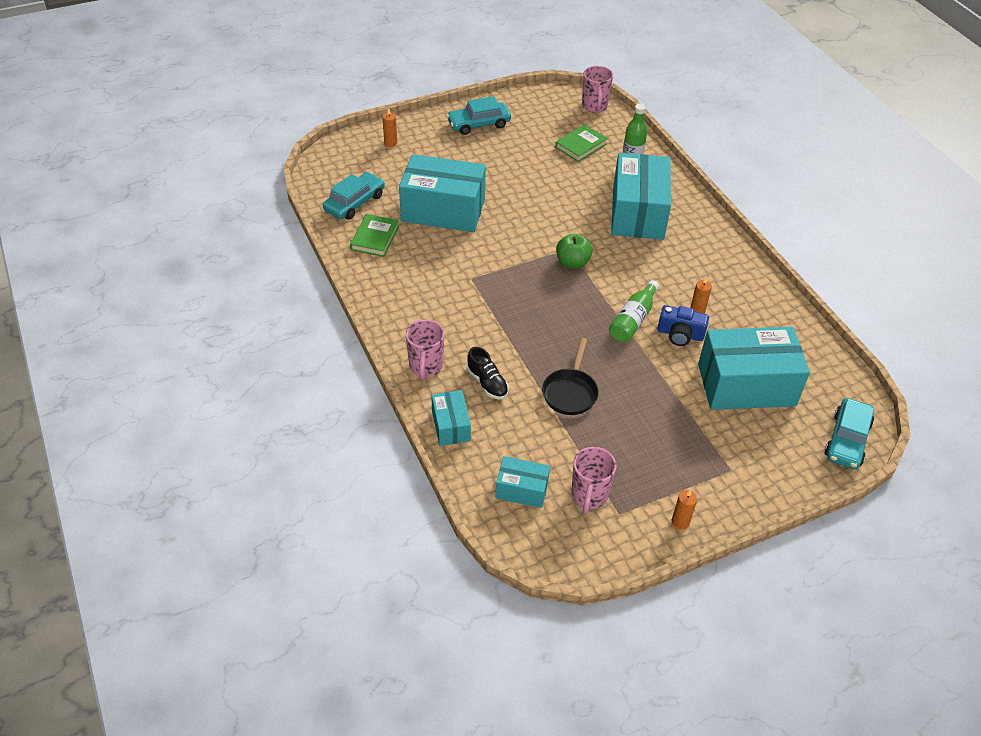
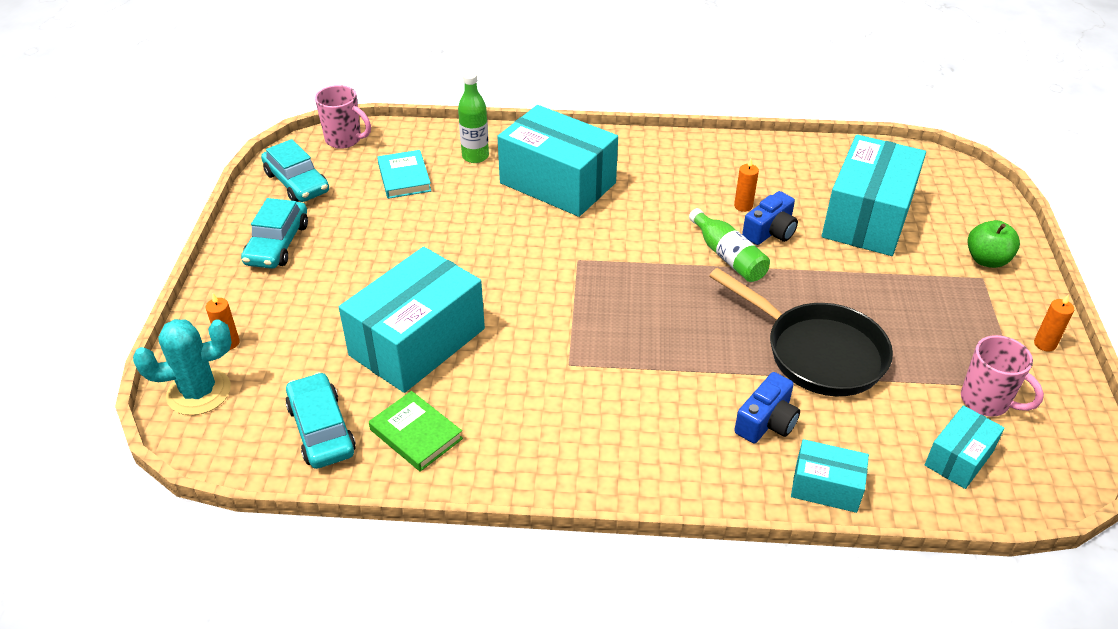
camera: 60 degrees left, 5 degrees down
(350, 150) = (199, 392): none -> turquoise cactus
(425, 367) = (706, 473): pink mug -> none
(487, 383) = (766, 422): black shoe -> blue camera
(570, 392) = (817, 352): black pan -> black pan, size x1.61
(572, 263) = (603, 265): green apple -> green apple (987, 260)
(581, 146) = (404, 177): green book -> turquoise book
(847, 440) = (968, 187): turquoise car -> turquoise car (297, 182)

